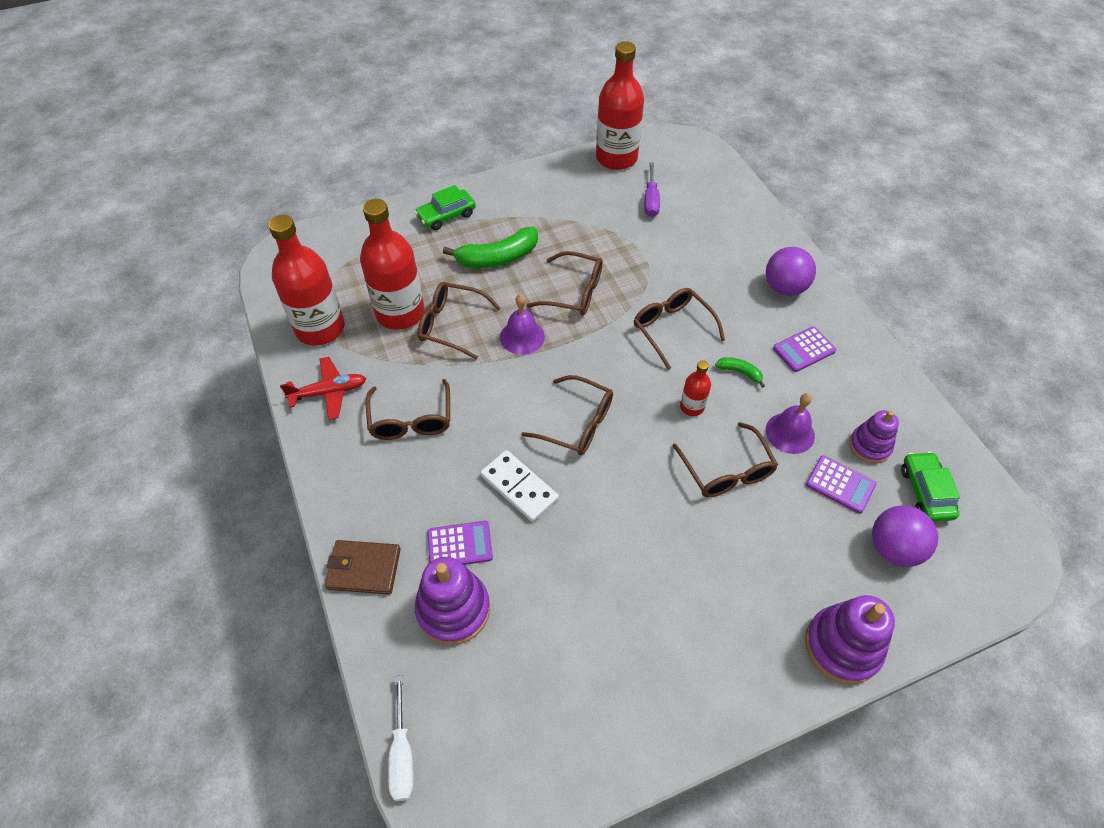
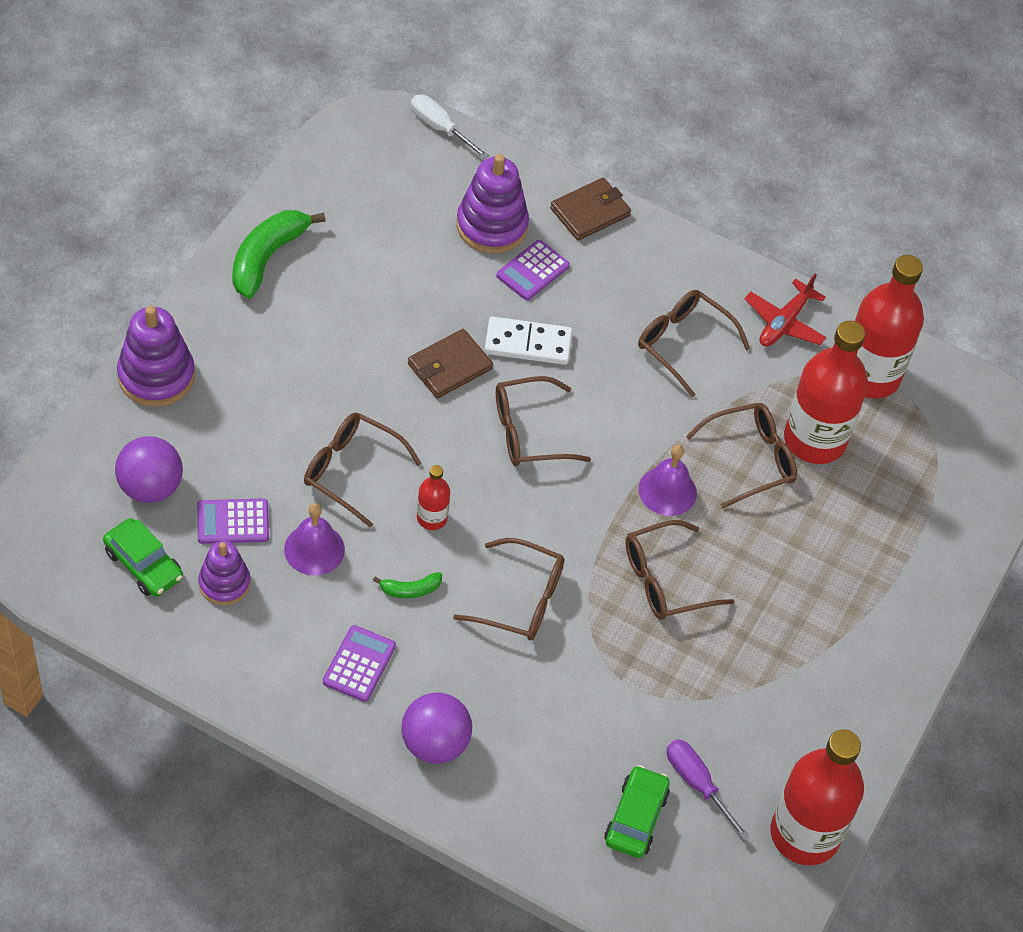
camera: 135 degrees right, 0 degrees up
(446, 215) = (907, 593): green car -> green car (635, 817)
(498, 258) = (790, 572): green banana -> green banana (267, 258)
(593, 505) = (450, 366): none -> brown wallet

